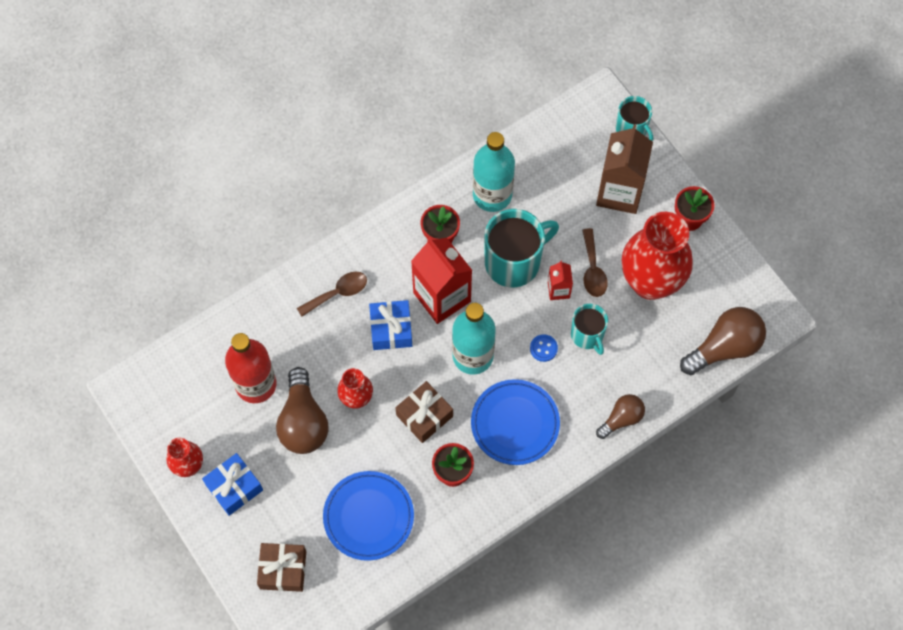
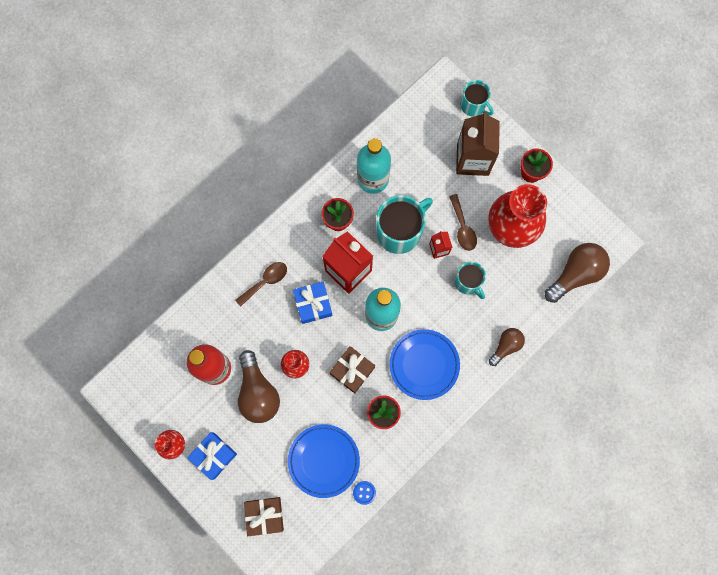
camera: 10 degrees left, 10 degrees up
(543, 348) = (435, 299): blue button -> blue button (364, 492)

